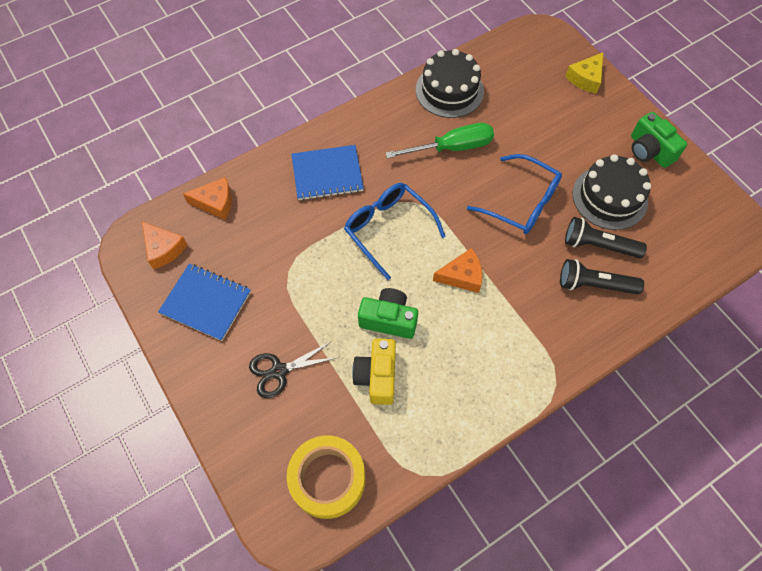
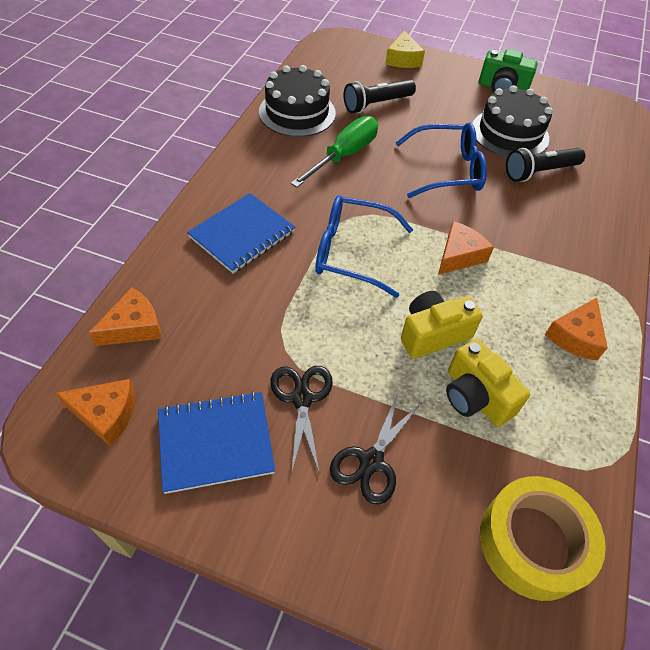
camera: 40 degrees left, 10 degrees down
(272, 308) = (302, 398): none -> black scissors
(389, 319) = (433, 334): green camera -> yellow camera
(486, 384) = (575, 336): none -> orange cheese
(594, 285) = (568, 203): black flashlight -> black flashlight (376, 104)

